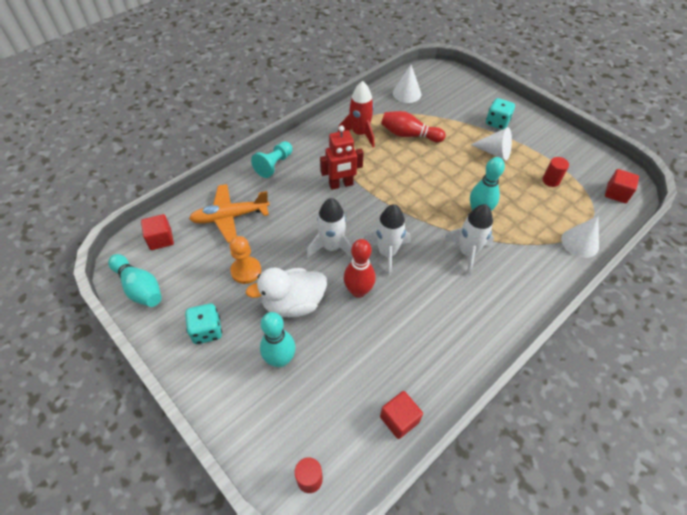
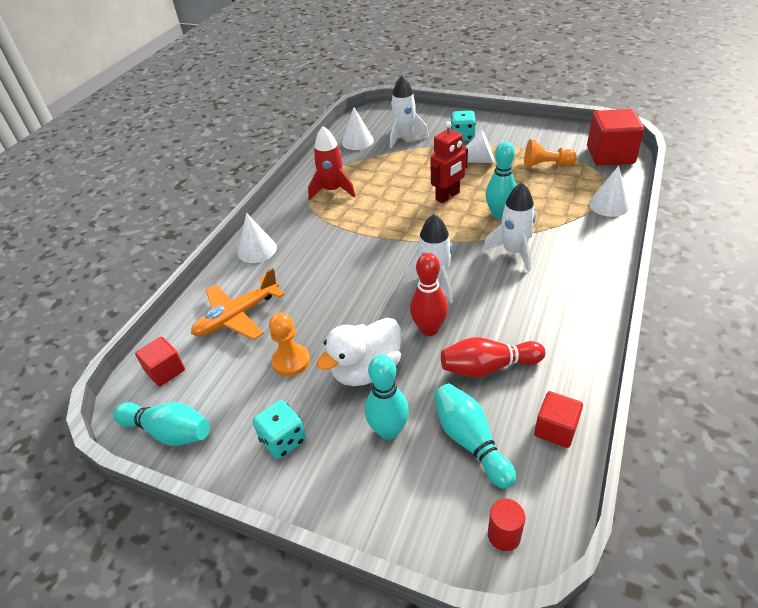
camera: 20 degrees left, 10 degrees down
(274, 165) = (257, 250): turquoise pawn -> white cone
(331, 247) = (372, 300): white rocket -> white rocket (404, 137)
(331, 397) = (470, 441): none -> turquoise bowling pin
(341, 185) = (343, 241): red robot -> red robot (448, 196)
(409, 135) = (384, 174): red bowling pin -> red bowling pin (488, 367)
(551, 180) = (546, 165): red cylinder -> orange pawn
(616, 193) = (610, 155): red cube -> red cube, size x1.77

